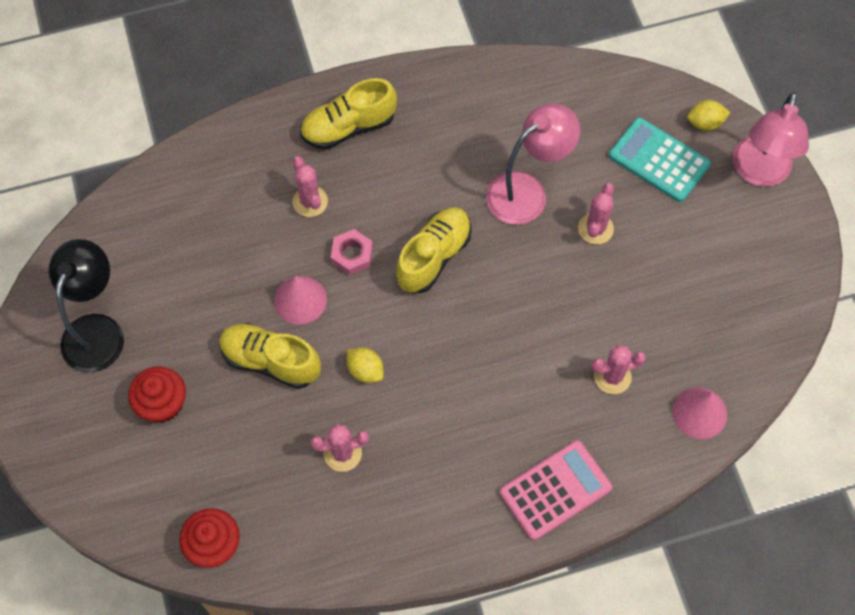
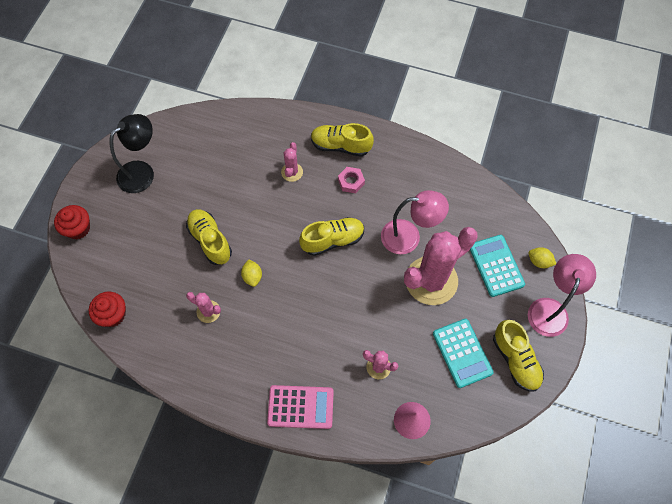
camera: 35 degrees right, 0 degrees up
(162, 403) = (144, 228): red cupcake -> red cupcake (78, 228)
(300, 300) = (248, 219): pink cone -> none
(352, 255) = (291, 212): pink nut -> pink nut (351, 182)
(595, 228) = (431, 280): pink cactus -> pink cactus, size x2.25
(697, 293) = (462, 353): none -> turquoise calculator
(759, 172) = (550, 309): pink lamp -> pink lamp turned 150 degrees clockwise
(764, 260) = (515, 360): none -> yellow shoe

